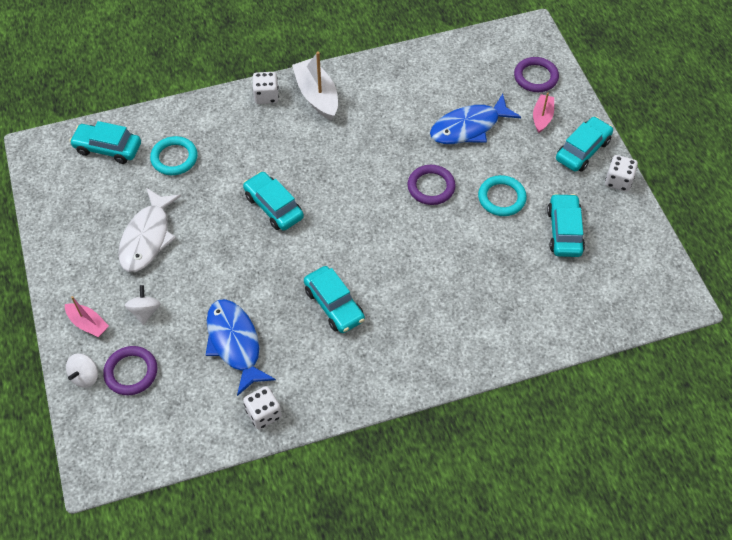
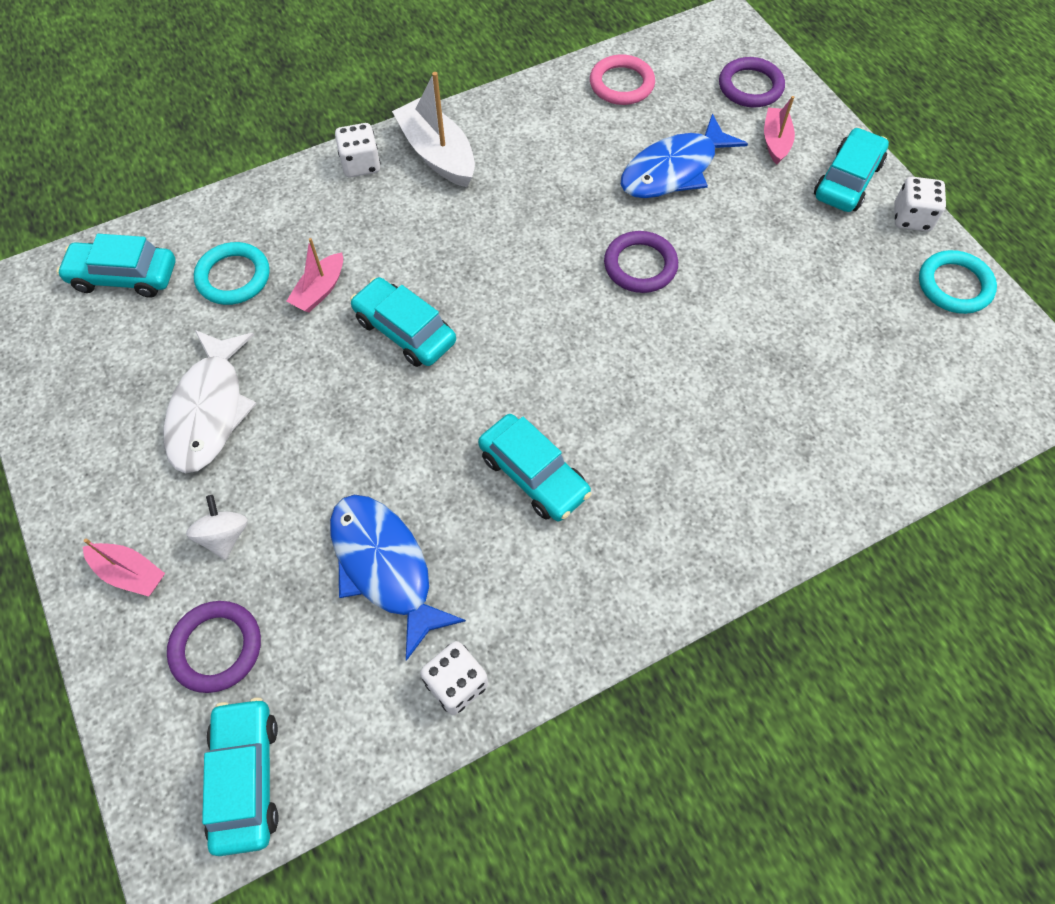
camera: 10 degrees left, 5 degrees up
(85, 376) = (137, 669): white spinning top -> none
(226, 174) = (320, 290): none -> pink boat
(449, 64) = (621, 84): none -> pink ring
(501, 198) = (749, 267): turquoise ring -> turquoise ring (954, 285)
(564, 231) = (856, 303): turquoise car -> turquoise car (246, 777)

